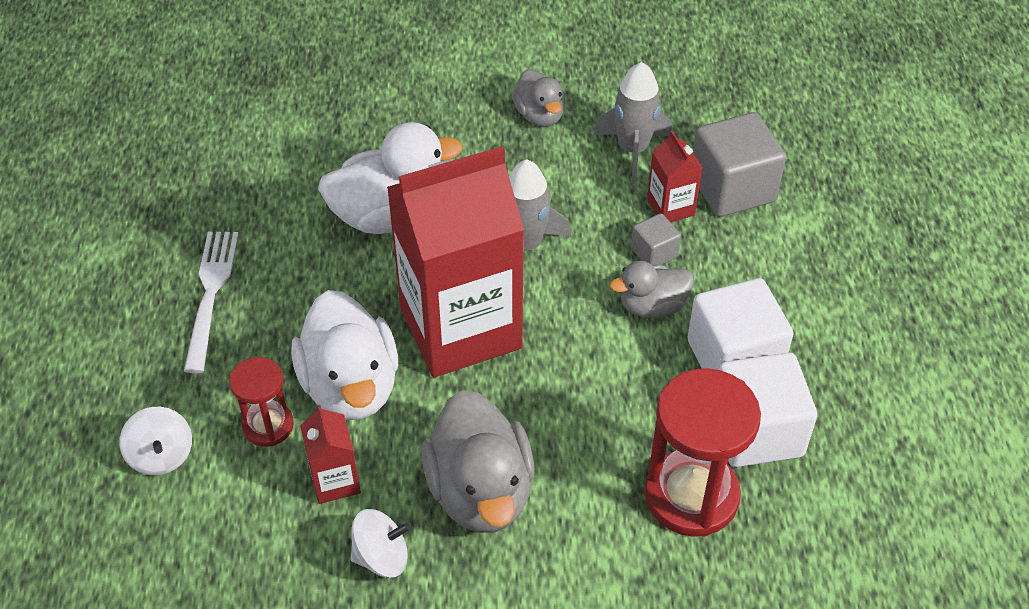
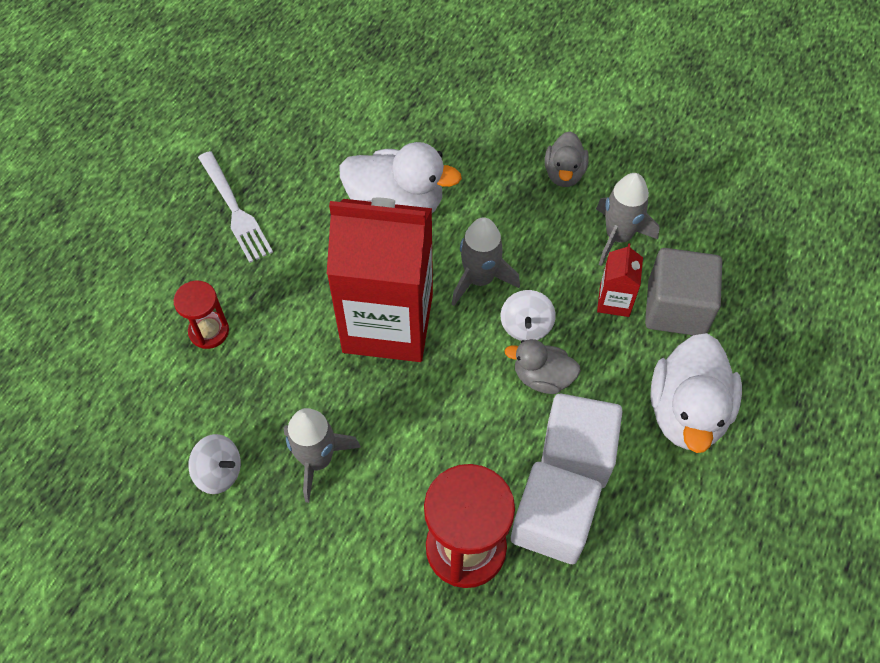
camera: 30 degrees right, 10 degrees up
(161, 455) = (128, 317): white spinning top -> white spinning top (526, 326)
(210, 294) = (235, 210): white fork -> white fork turned 120 degrees clockwise
(335, 481) = (225, 397): red carton -> none
(351, 386) = (282, 330): white duck -> white duck (687, 412)
(481, 491) = (317, 460): grey duck -> grey rocket
(654, 253) = (574, 333): grey cube -> none

